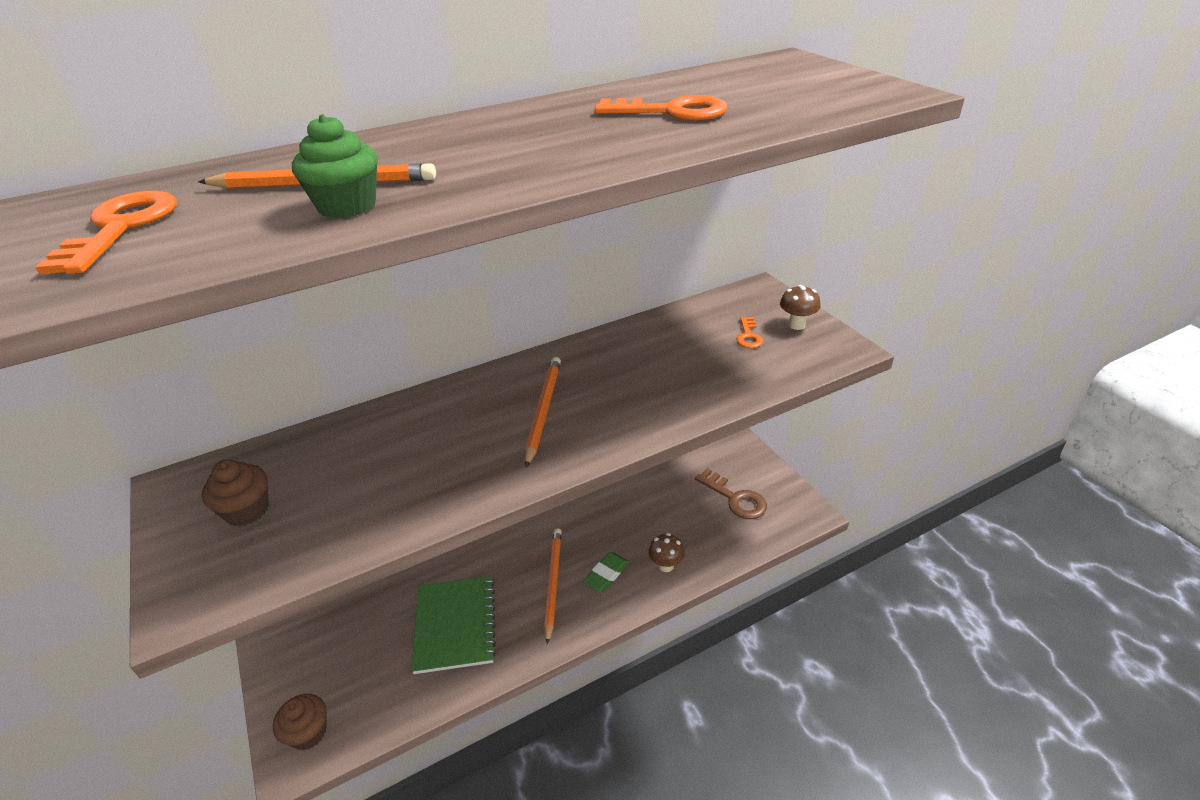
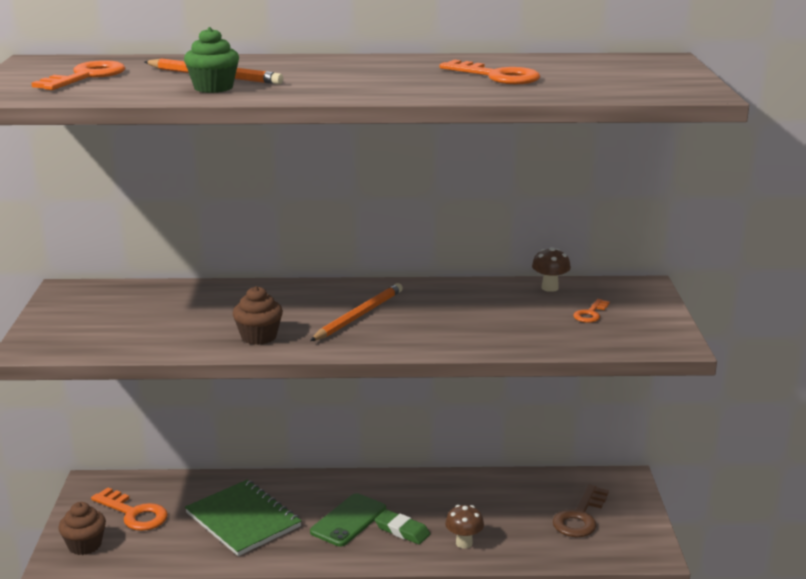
camera: 25 degrees right, 15 degrees down
(247, 510) = (103, 314): brown cupcake -> brown cupcake (259, 337)
(339, 666) = (134, 513): none -> orange key
(455, 625) = (243, 520): green notebook -> green notebook turned 60 degrees counterclockwise
(553, 583) = (348, 520): orange pencil -> green phone
(606, 574) = (402, 530): green eraser -> green eraser turned 60 degrees clockwise
(735, 498) = (580, 517): brown key -> brown key turned 45 degrees clockwise
(796, 325) = (647, 317): brown mushroom -> brown mushroom (550, 288)

